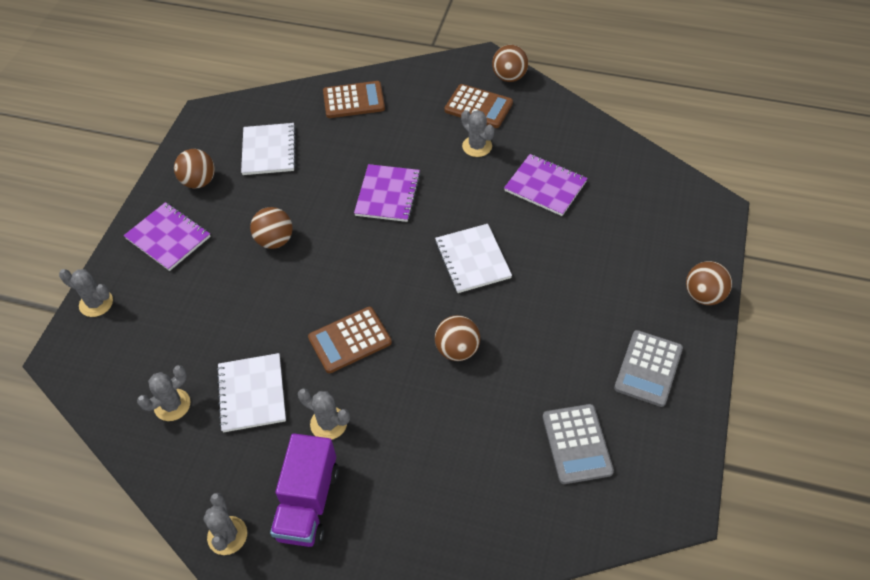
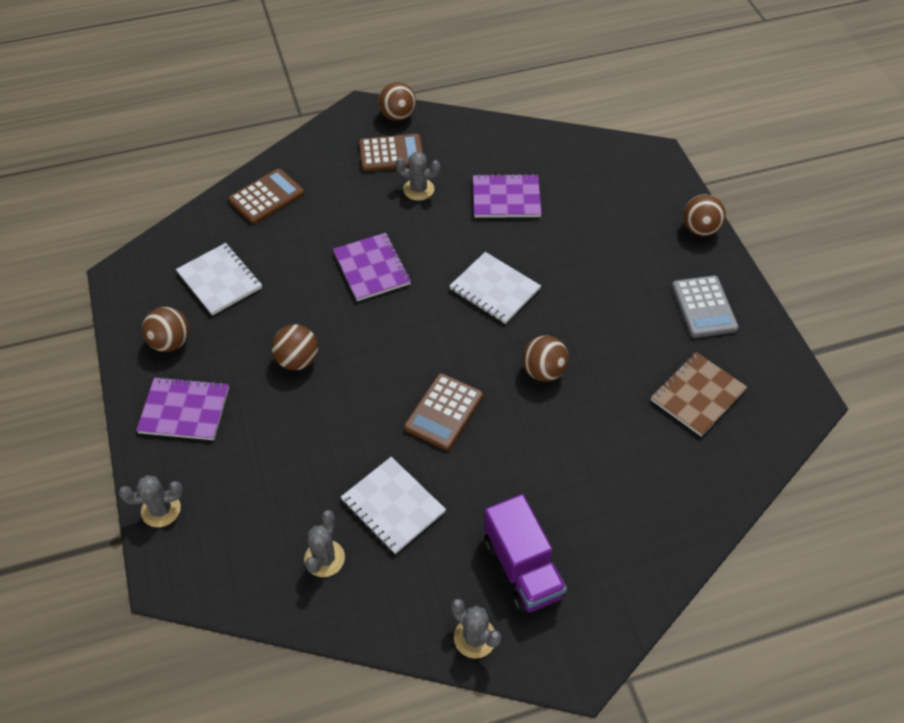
camera: 35 degrees left, 0 degrees up
(328, 423) = (484, 492): grey cactus -> none
(577, 444) = (697, 395): grey calculator -> brown notebook

